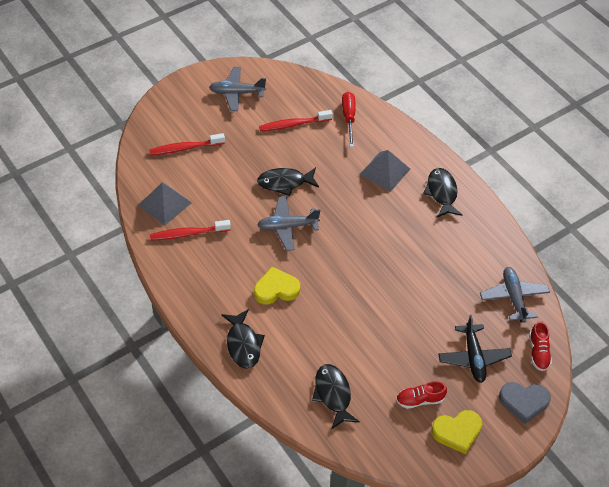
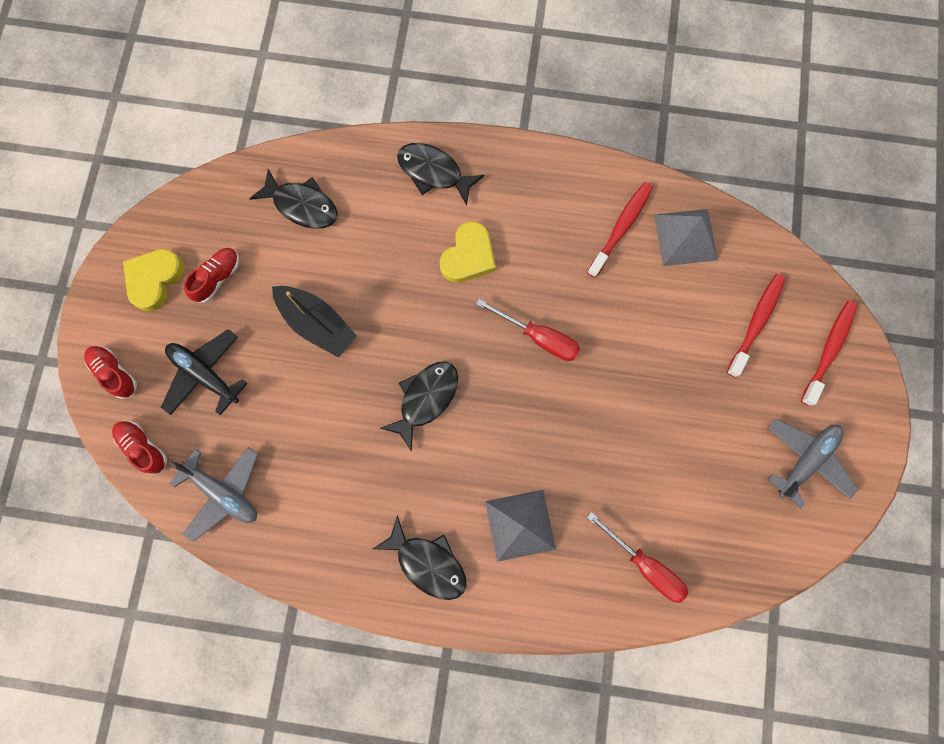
camera: 135 degrees right, 25 degrees up
(285, 183) = (605, 390): black fish -> black fish (425, 399)
(287, 227) = (538, 337): grey plane -> red screwdriver
(293, 124) = (691, 483): red toothbrush -> red toothbrush (828, 350)
(389, 328) = (317, 324): none -> black boat
(523, 402) = (115, 373): grey heart -> red shoe

